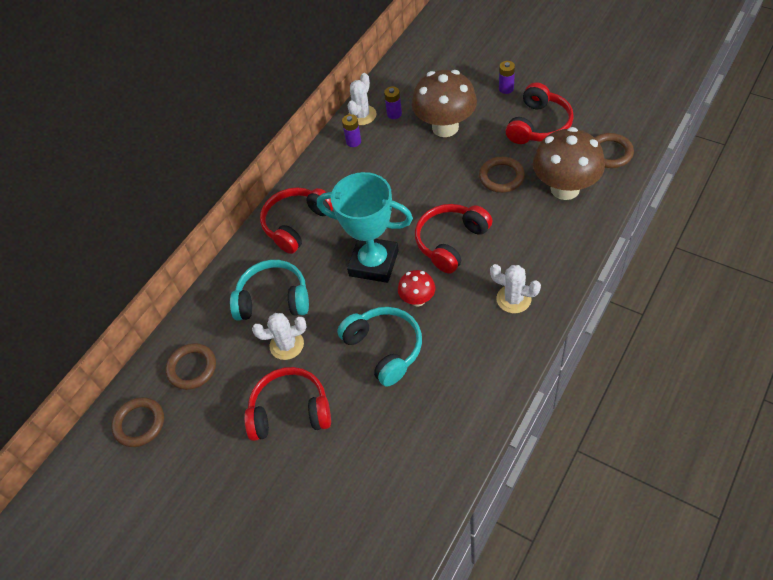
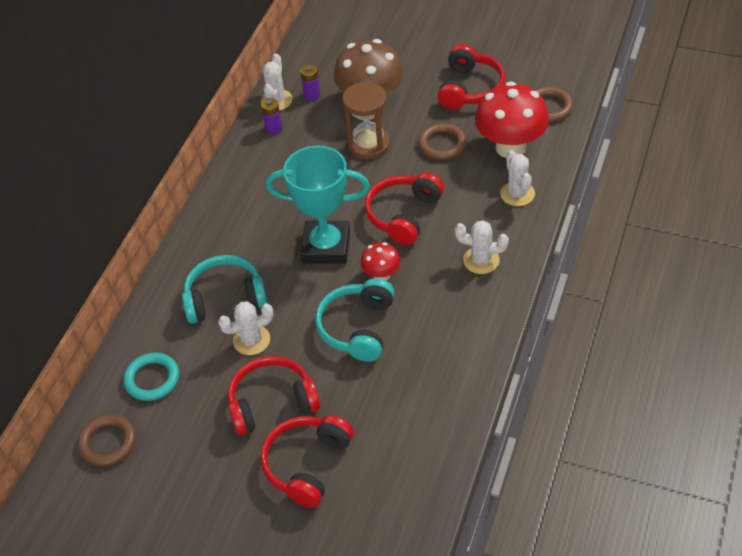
camera: 15 degrees left, 5 degrees down
(192, 368) = (152, 379): brown ring -> turquoise ring
(297, 224) = (231, 220): red headphones -> red headphones (307, 464)
(384, 349) = (358, 327): turquoise headphones -> turquoise headphones turned 120 degrees counterclockwise
(434, 168) = (368, 144): none -> brown hourglass
(506, 89) = (427, 55): purple battery -> none
(562, 236) = (517, 194): none -> white cactus
(565, 188) = (510, 147): brown mushroom -> red mushroom

